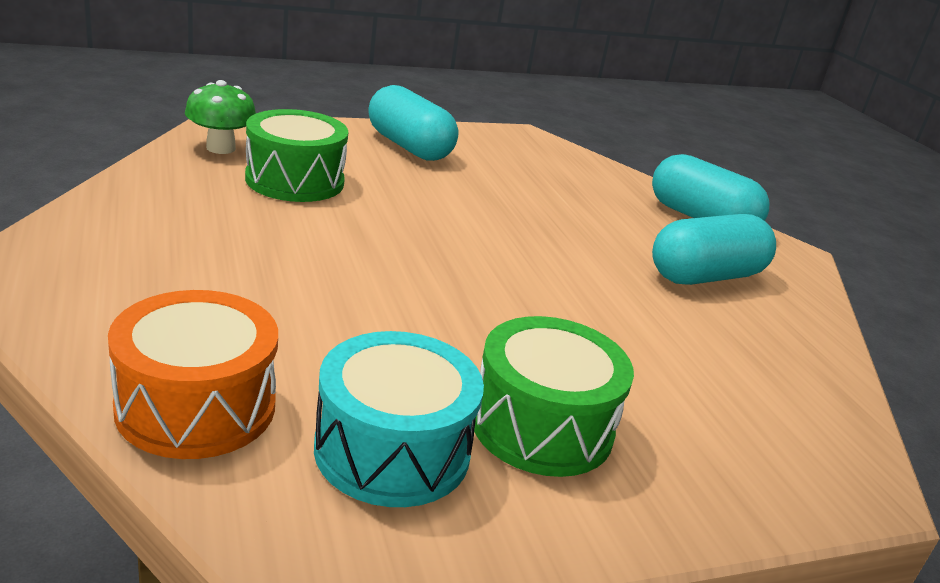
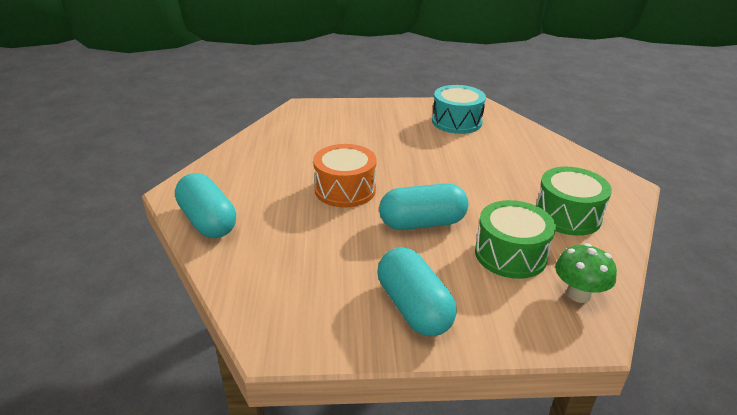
camera: 160 degrees left, 5 degrees up
(196, 406) = (522, 135): orange drum -> orange drum (345, 190)
(542, 426) = (403, 124): green drum -> green drum (567, 215)
(705, 276) = (264, 177): turquoise capsule -> turquoise capsule (422, 223)

